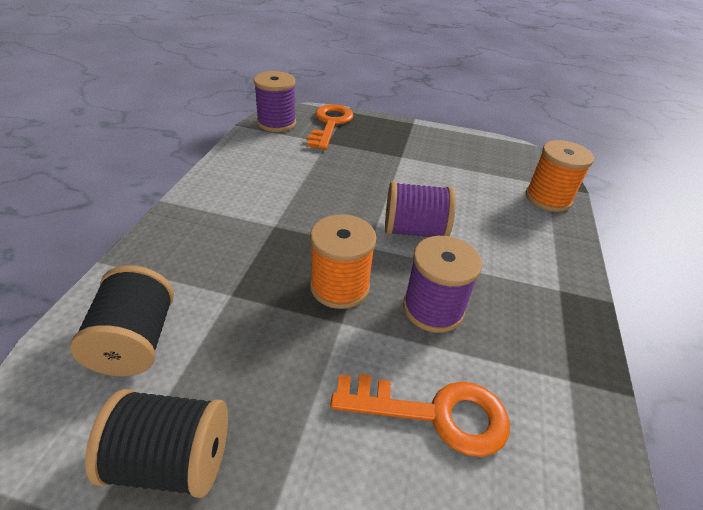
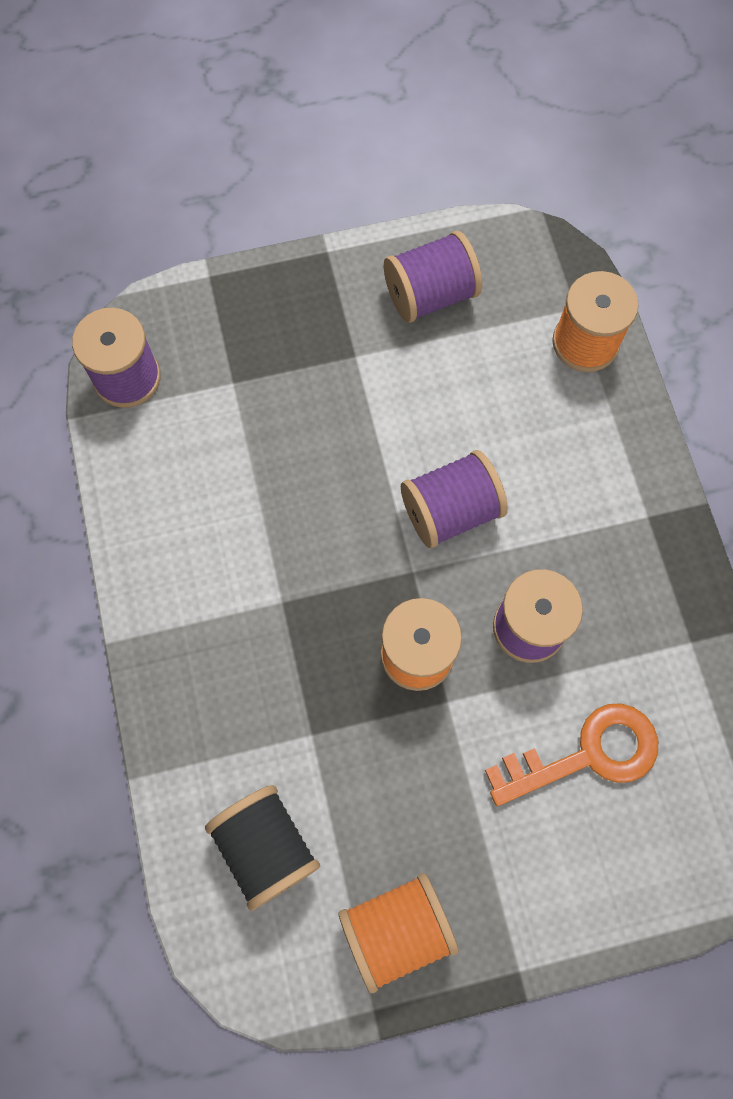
camera: 25 degrees left, 30 degrees up
(172, 459) = (397, 928): black spool -> orange spool
(330, 124) = (207, 331): orange key -> none
(460, 152) = (430, 295): none -> purple spool

